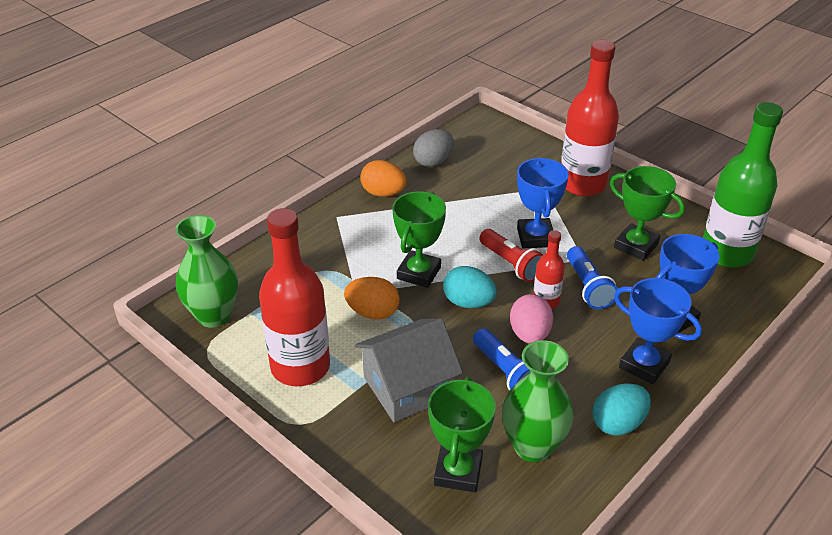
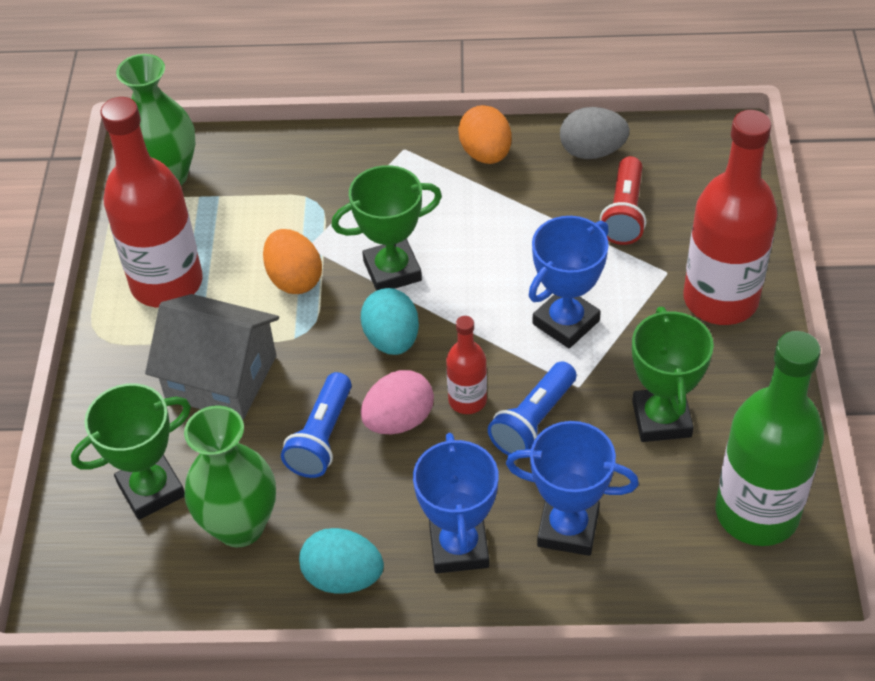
camera: 50 degrees right, 10 degrees up
(511, 264) = (494, 332): red flashlight -> red flashlight (624, 213)

